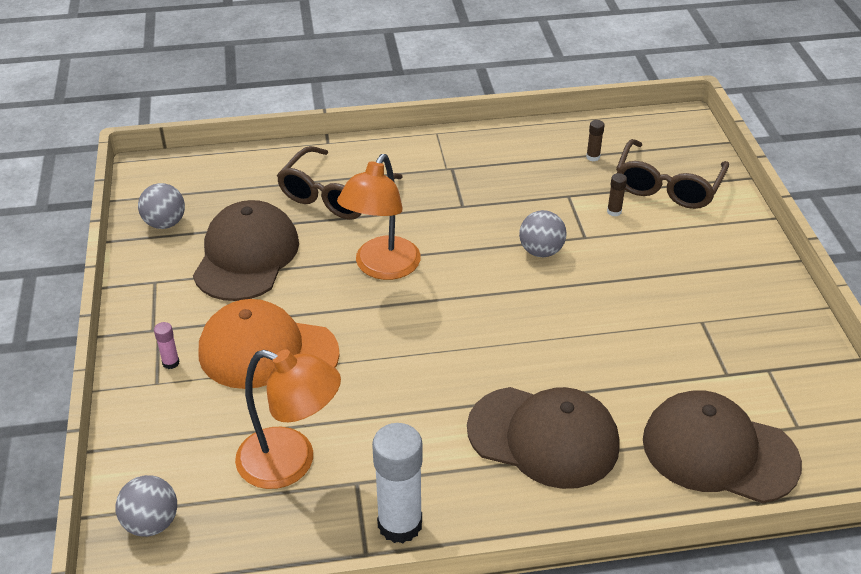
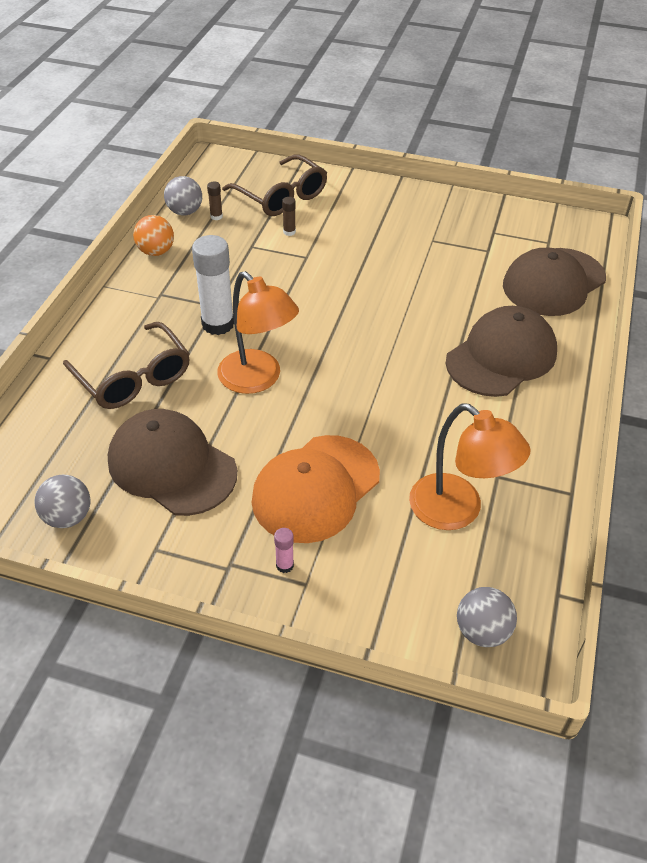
camera: 65 degrees left, 5 degrees up
(291, 463) = (457, 511): orange lamp -> orange lamp turned 90 degrees clockwise
(400, 524) = (551, 464): white glue stick -> white glue stick (218, 324)
(507, 142) = (156, 252): none -> orange ball
(541, 251) = (305, 284): grey ball -> grey ball (185, 212)

